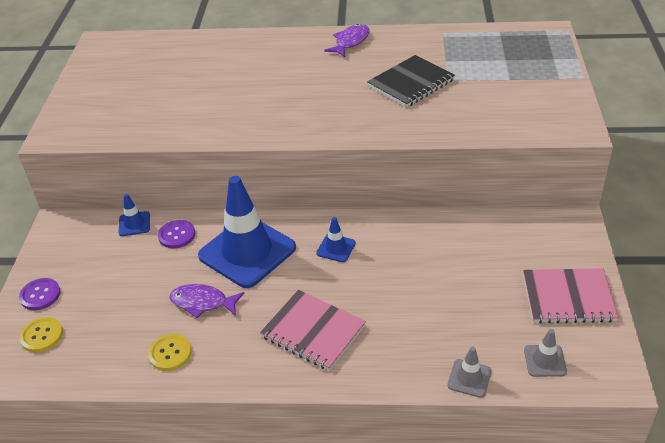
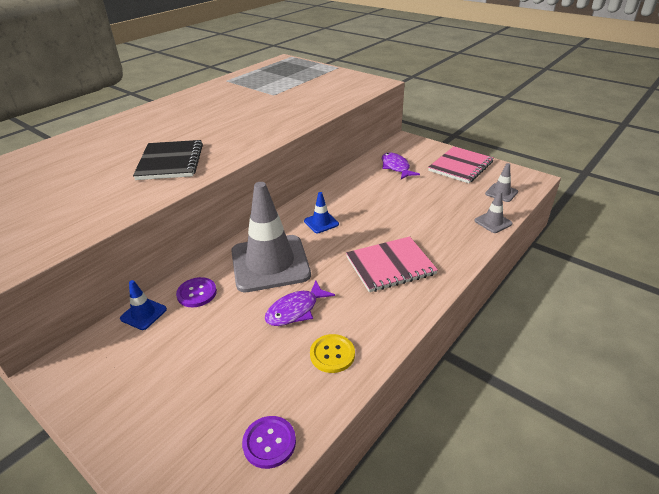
camera: 55 degrees left, 5 degrees down
(40, 295) = (140, 427): purple button -> purple button (269, 442)
(42, 335) = (201, 449): yellow button -> none
(247, 252) = (270, 263): blue traffic cone -> grey traffic cone
(350, 42) = (173, 105): purple fish -> purple fish (396, 167)
(411, 83) = (255, 104): black notebook -> black notebook (170, 162)

